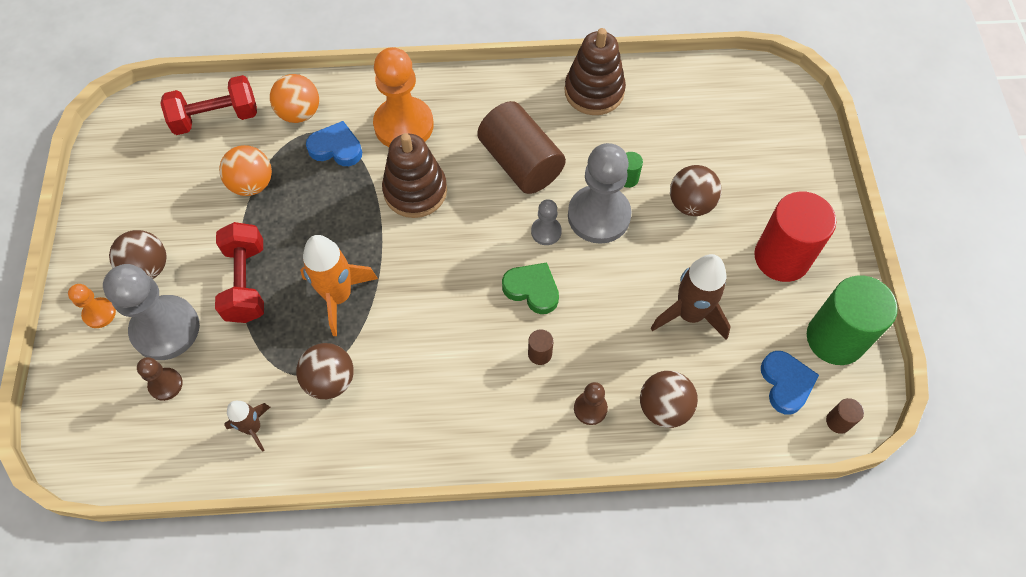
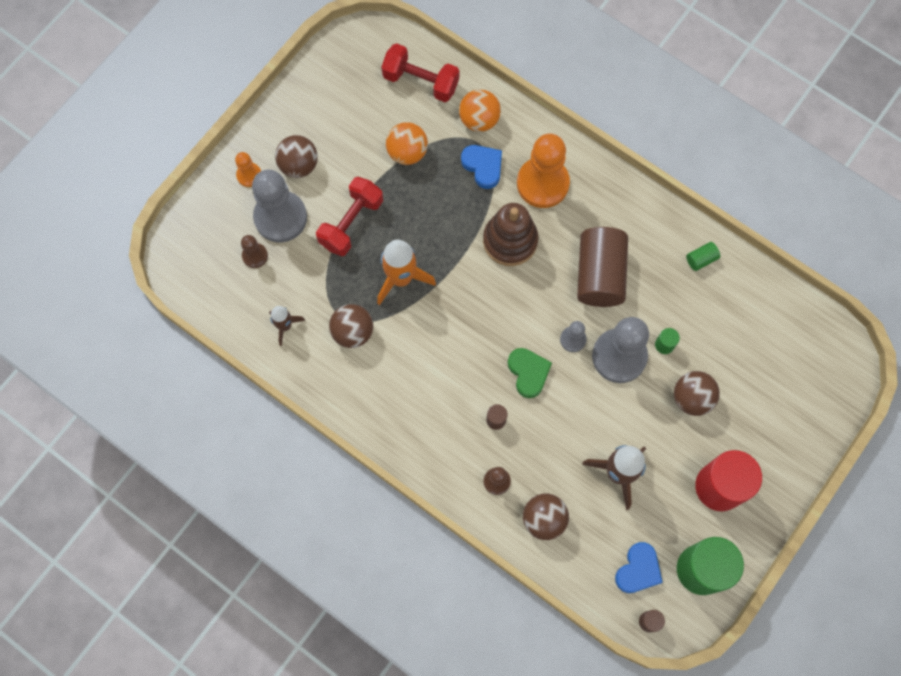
camera: 40 degrees right, 10 degrees up
(594, 91) = (701, 259): brown stacking toy -> green cylinder

